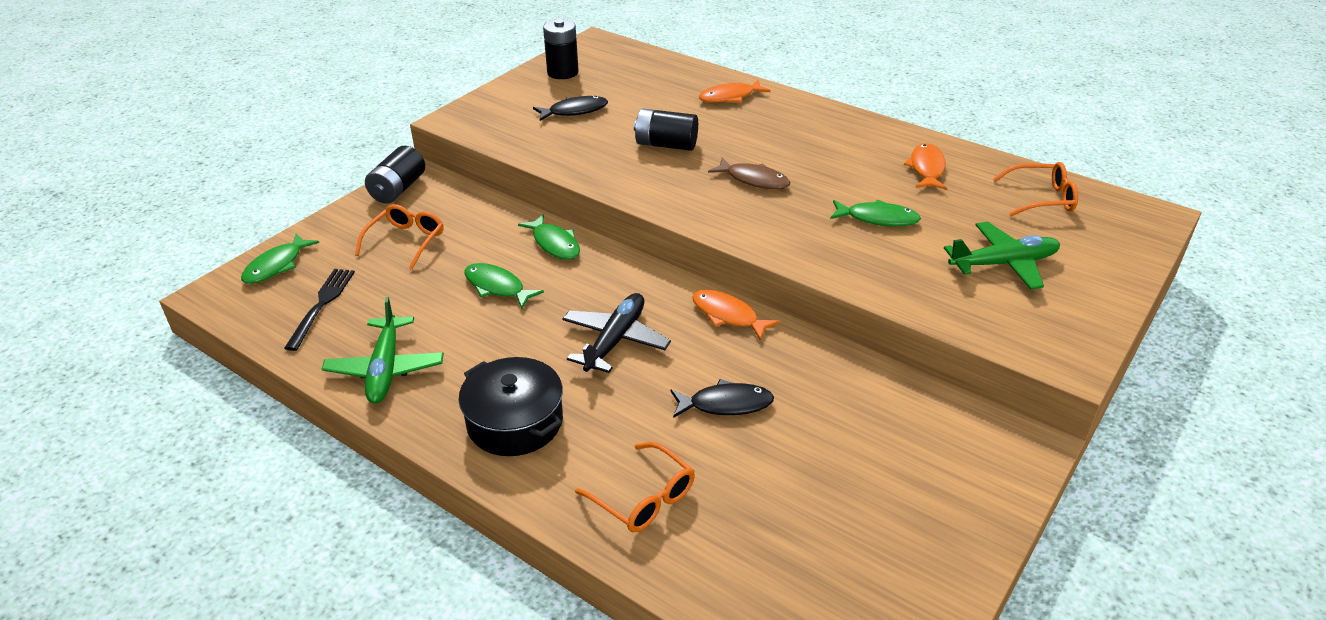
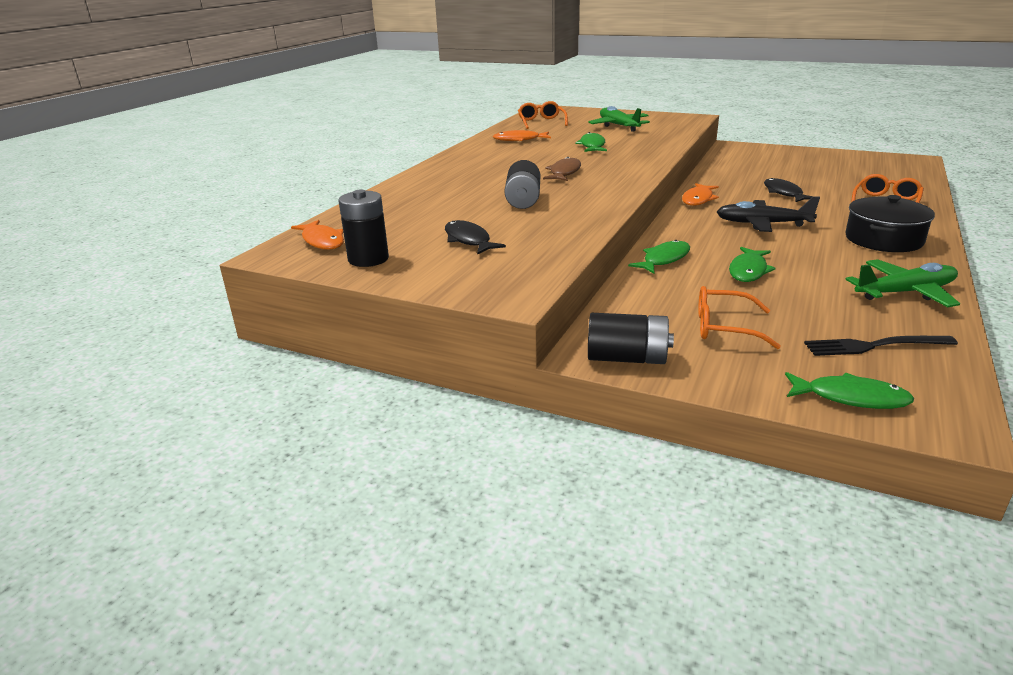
camera: 100 degrees left, 10 degrees down
(730, 97) = (421, 189): orange fish -> orange fish (322, 241)

